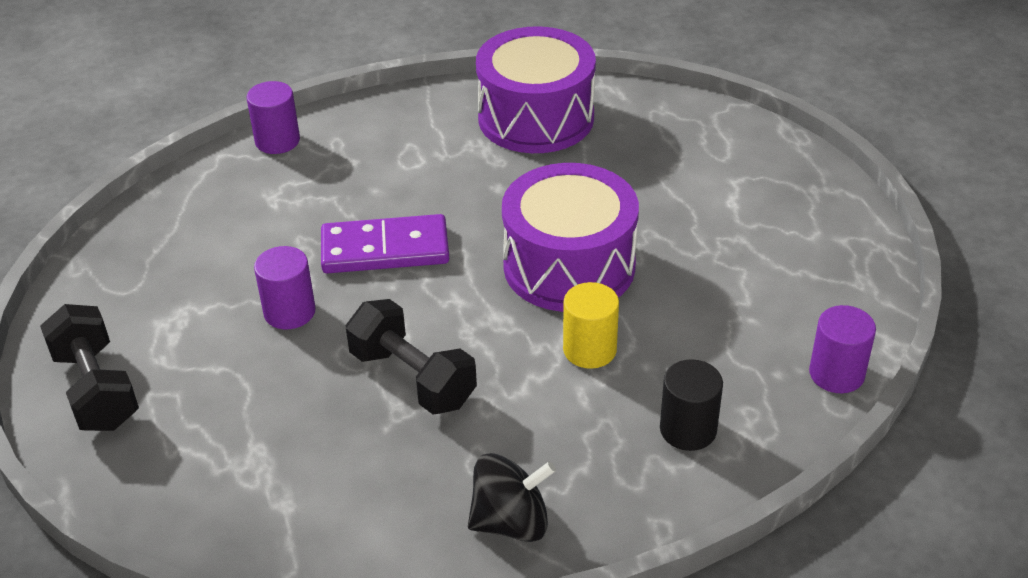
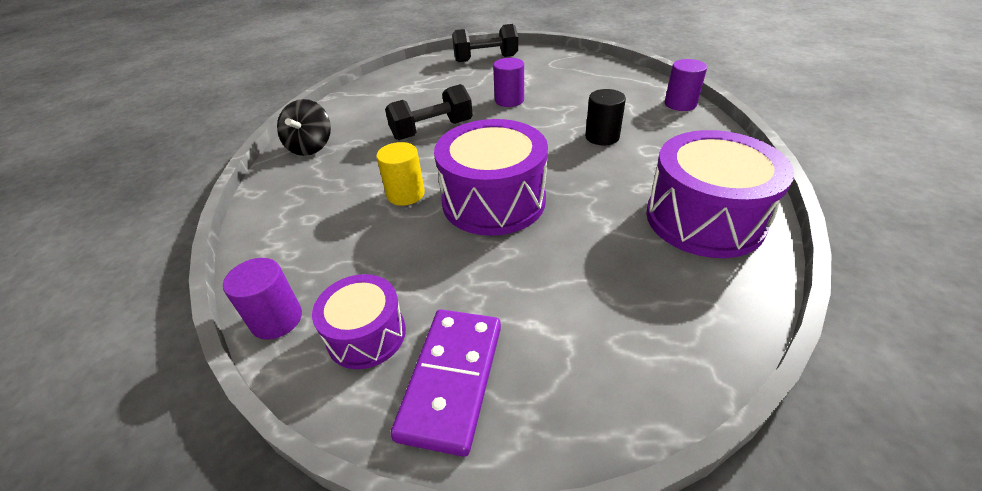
camera: 110 degrees right, 0 degrees up
(385, 249) = (549, 131): purple domino -> purple domino (451, 379)
(688, 429) = (305, 220): black cylinder -> black cylinder (602, 137)
(809, 300) = (366, 335): none -> purple drum

